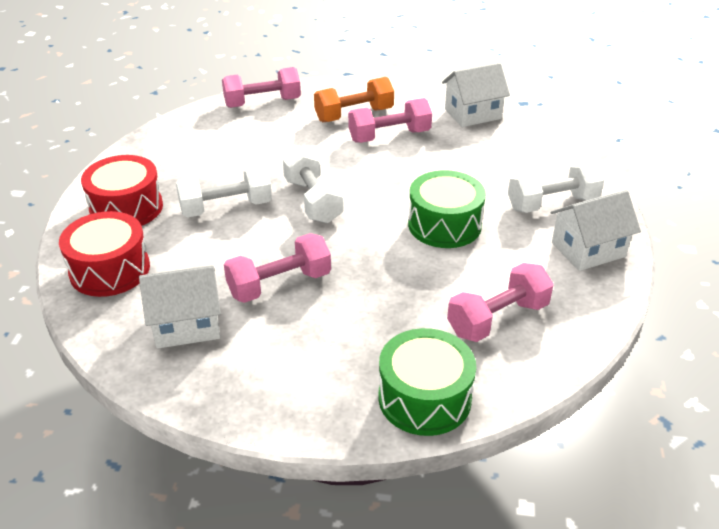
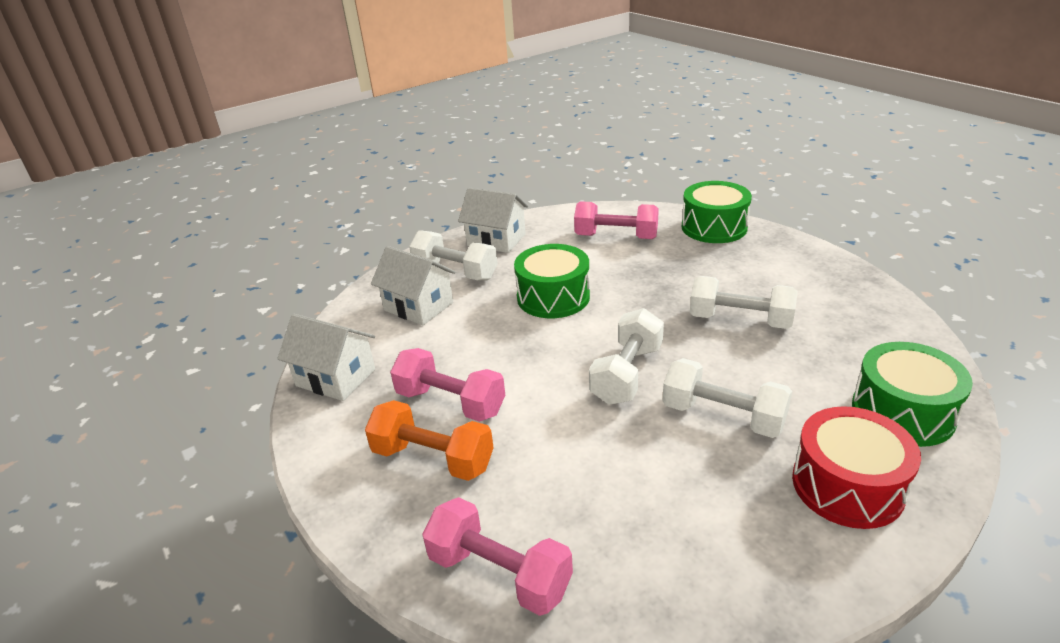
camera: 130 degrees left, 5 degrees down
(110, 270) = (902, 412): red drum -> green drum
(187, 325) = (846, 328): white house -> white house (418, 306)
(279, 284) = (740, 320): pink dumbbell -> white dumbbell

